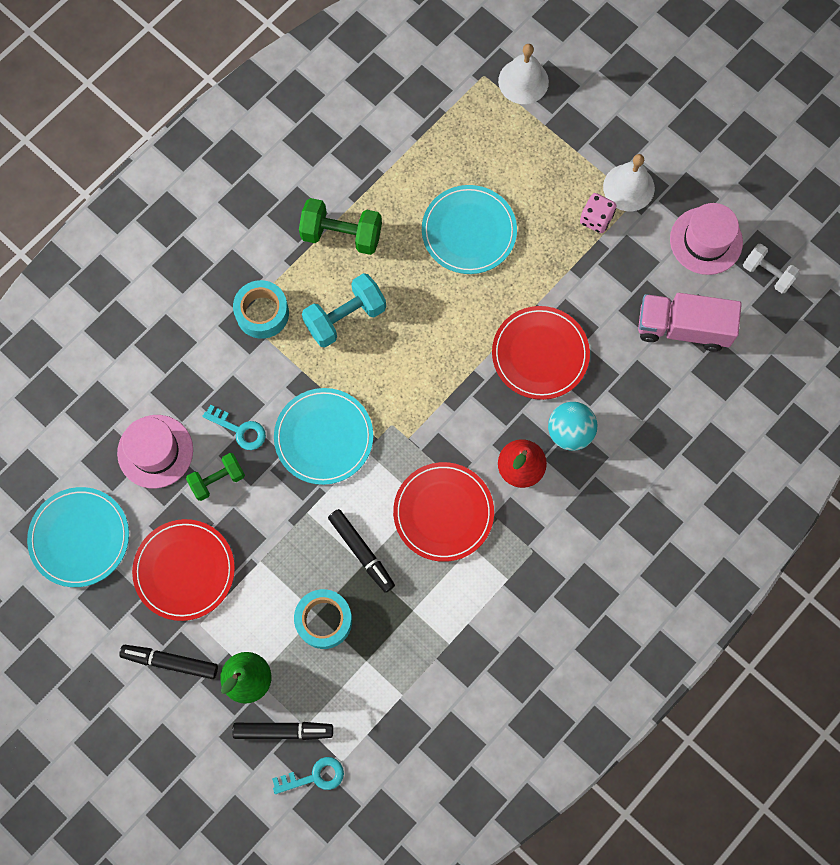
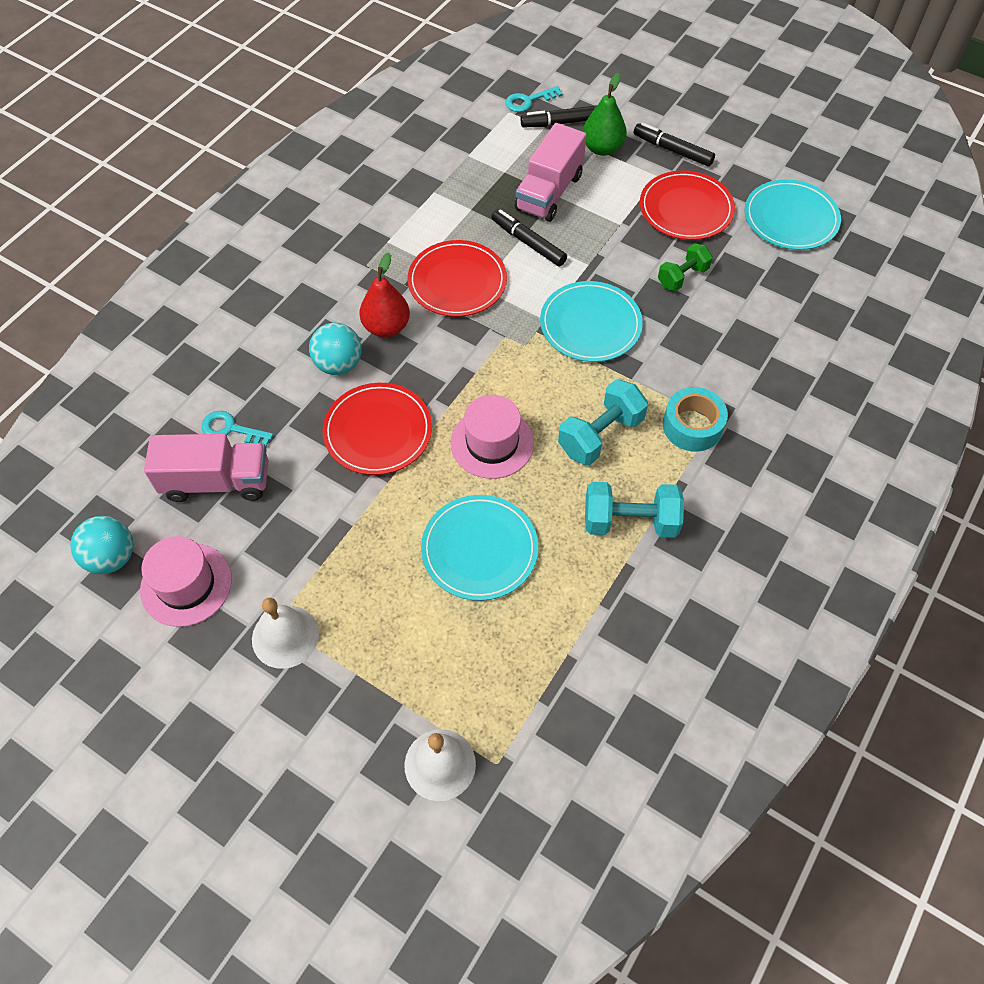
camera: 170 degrees right, 15 degrees down
(155, 451) = (751, 290): pink hat -> pink hat (492, 443)
(170, 662) = (672, 150): black marker -> black marker turned 150 degrees counterclockwise
(240, 430) = (676, 319): turquoise key -> turquoise key (231, 429)
(324, 620) = (549, 192): turquoise tape -> pink truck
(341, 235) = (630, 522): green dumbbell -> turquoise dumbbell
(596, 219) = (325, 589): pink dice -> none
(767, 273) = (112, 557): white dumbbell -> turquoise ball

